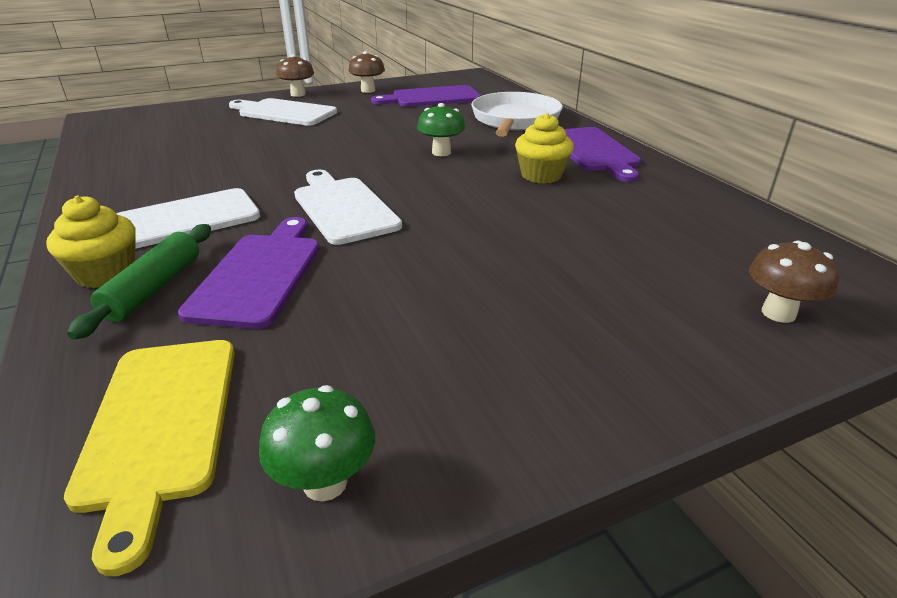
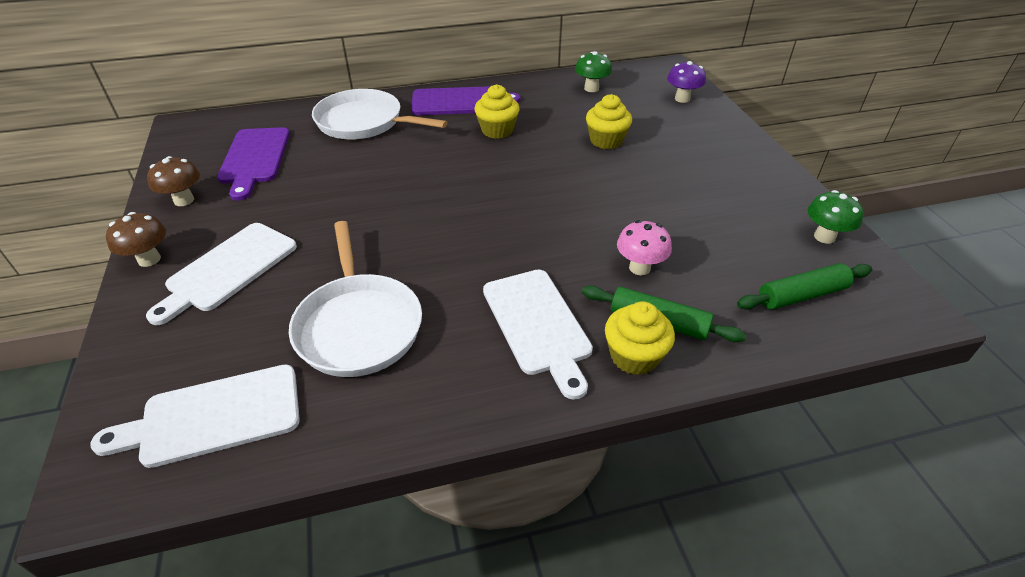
camera: 80 degrees left, 10 degrees up
(161, 425) = (801, 295): yellow cutting board -> green rolling pin
(207, 155) = (358, 325): none -> white pan
(259, 274) = (639, 268): purple cutting board -> pink mushroom
(343, 208) = (532, 226): white cutting board -> white cutting board (214, 417)
(441, 152) = (428, 169): green mushroom -> green mushroom (591, 88)
(563, 243) = (606, 141): none -> yellow cupcake
(778, 313) = (682, 99): brown mushroom -> purple mushroom

